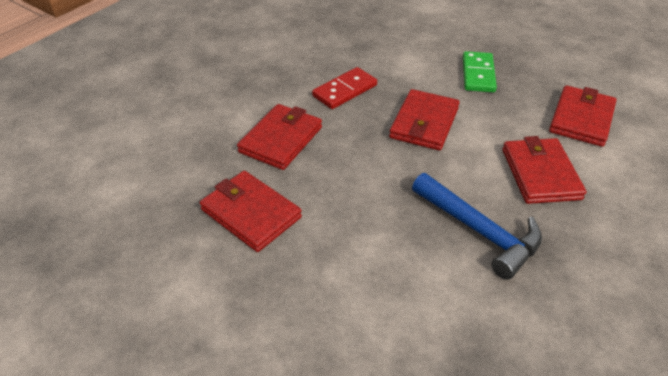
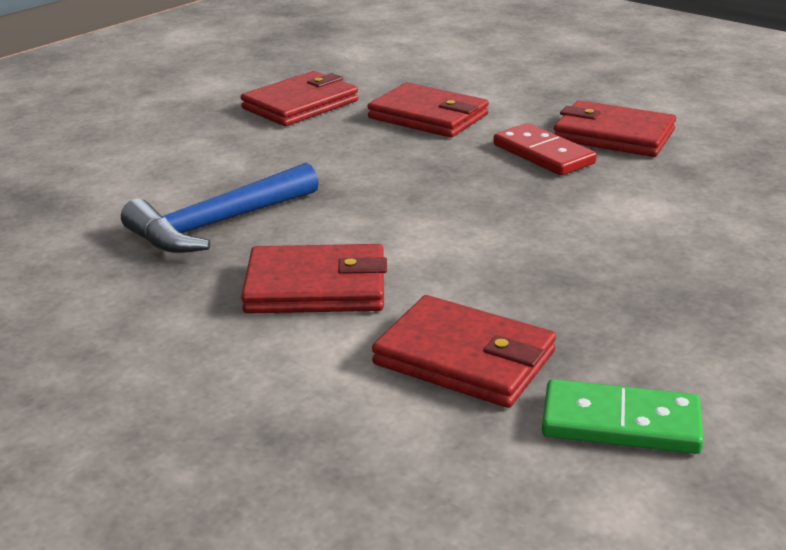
camera: 95 degrees right, 15 degrees down
(424, 123) = (458, 206): red wallet -> red wallet (613, 135)
(478, 74) = (611, 266): green domino -> green domino (620, 423)

